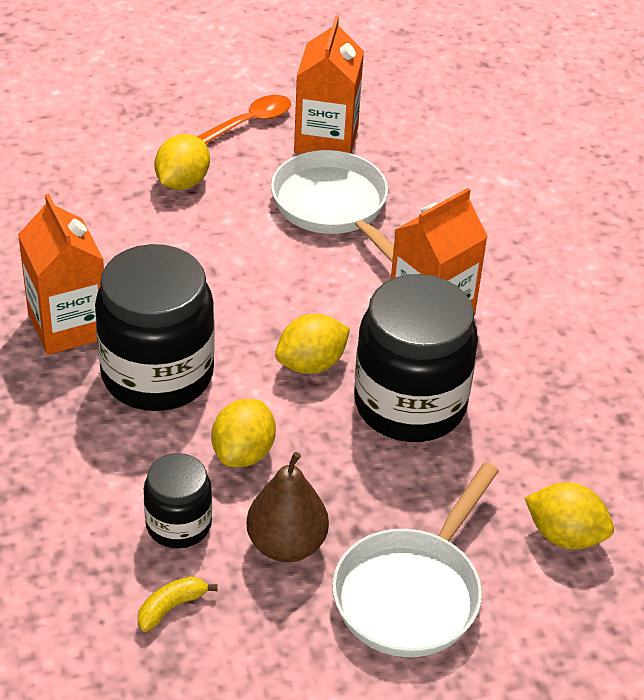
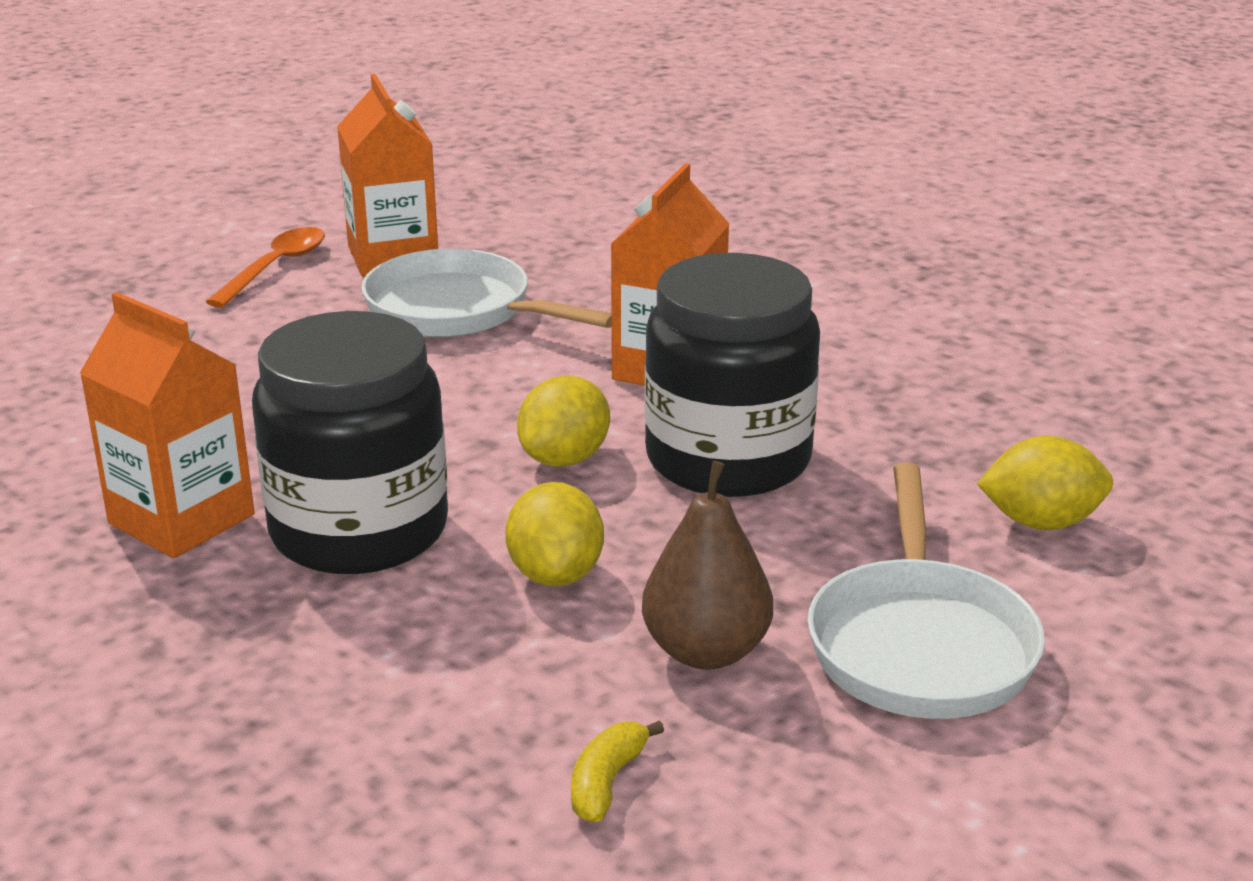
camera: 25 degrees left, 15 degrees down
(178, 524) = (532, 682): black jar -> none
(182, 182) = (233, 338): yellow lemon -> none

